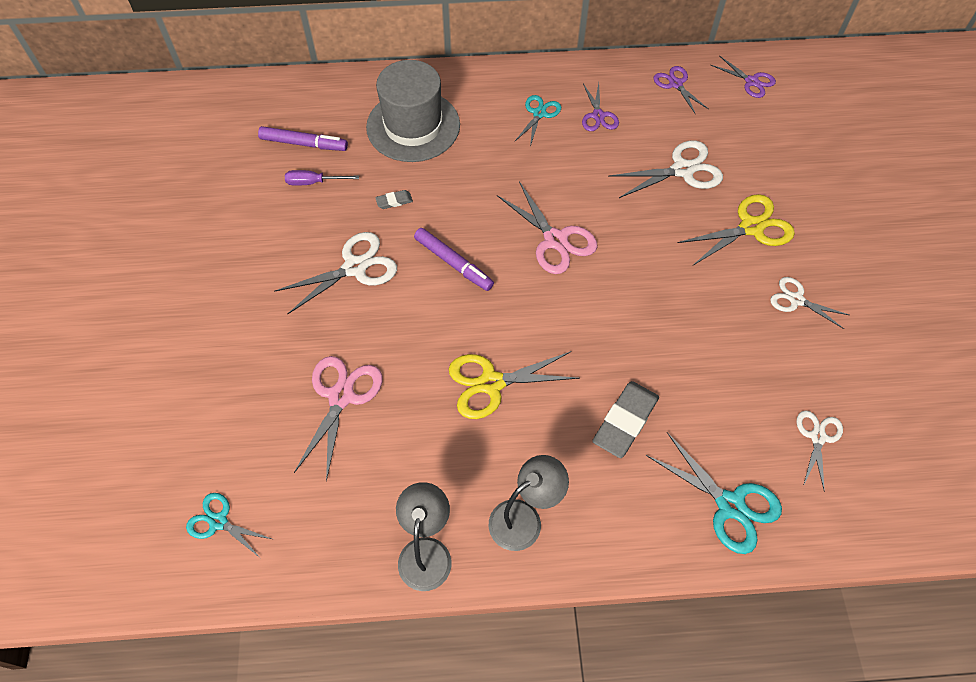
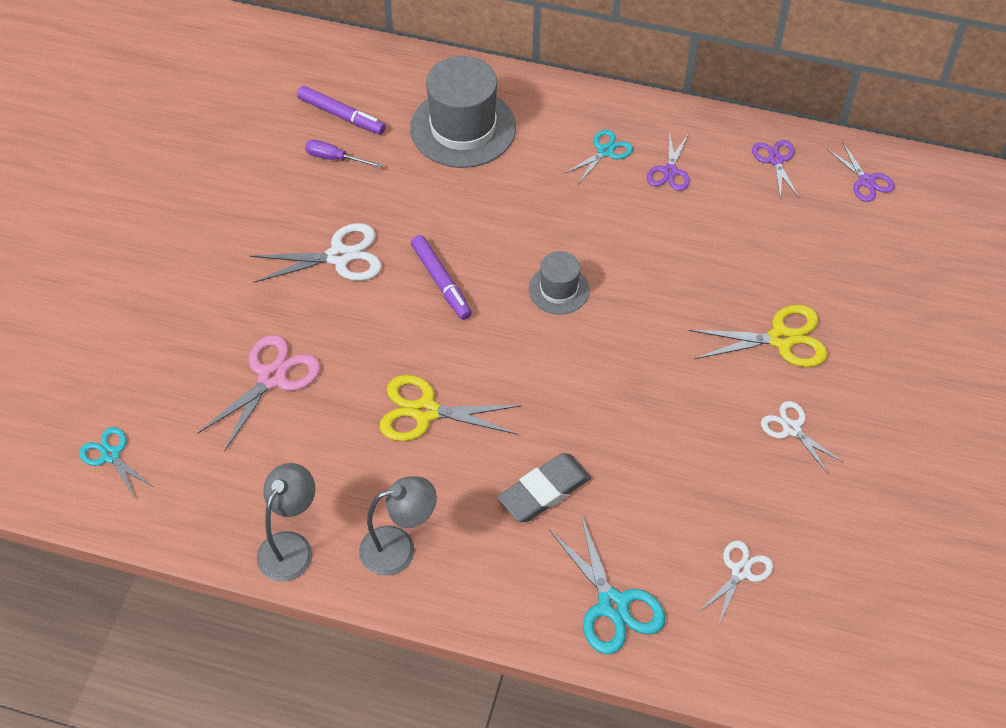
camera: 20 degrees right, 5 degrees down
(394, 201) = (408, 201): grey eraser -> none
(555, 240) = (559, 290): pink scissors -> grey hat
(682, 170) = (735, 256): white scissors -> none

